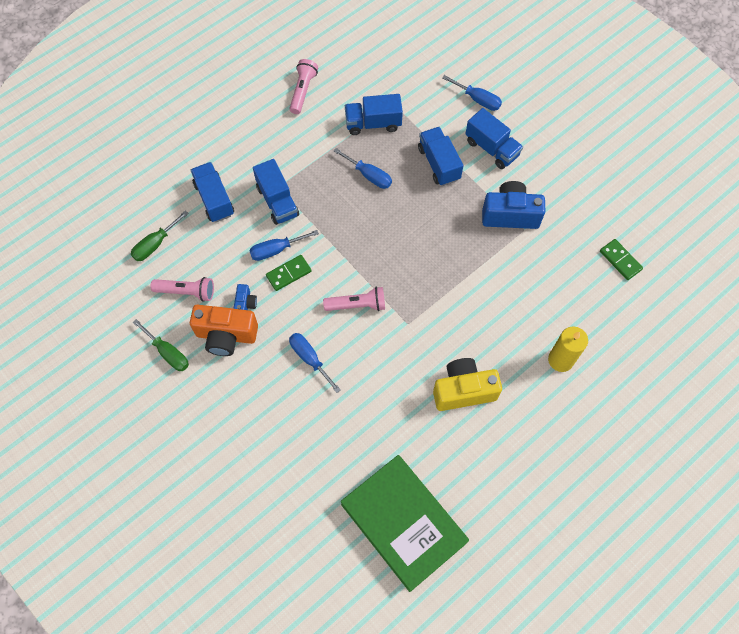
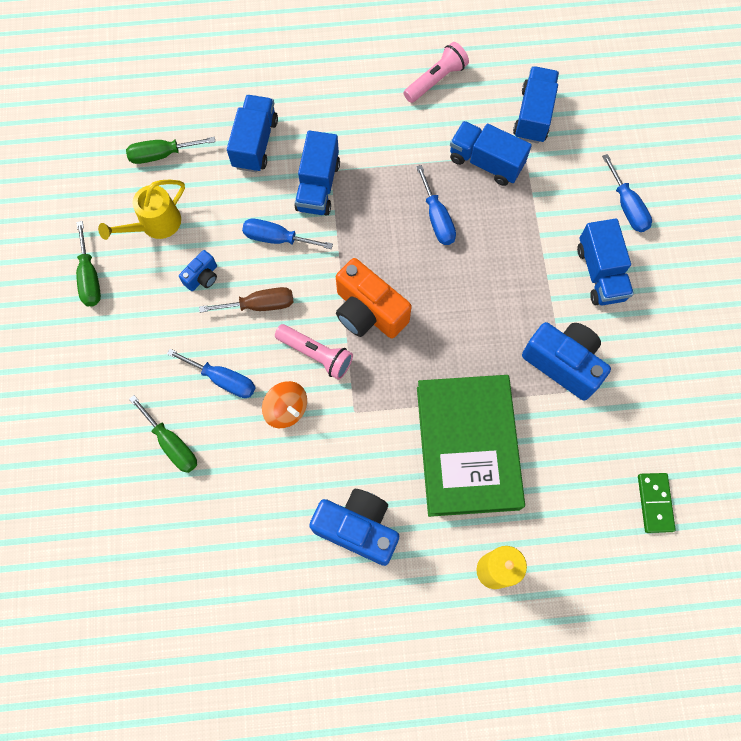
camera: 35 degrees right, 5 degrees up
(186, 292) = (155, 225): pink flashlight -> yellow watering can
(226, 336) = (159, 298): orange camera -> orange camera (368, 312)
(288, 274) = (270, 273): green domino -> none
(297, 298) = (260, 305): none -> brown screwdriver
(307, 419) = (172, 444): none -> green screwdriver
(309, 358) = (223, 379): blue screwdriver -> blue screwdriver turned 120 degrees clockwise
(364, 350) = (286, 409): none -> orange spinning top
(403, 523) = (184, 628): green book -> green book (467, 447)
(439, 163) = (525, 253): blue truck -> blue truck (533, 115)
(463, 390) = (358, 528): yellow camera -> blue camera

